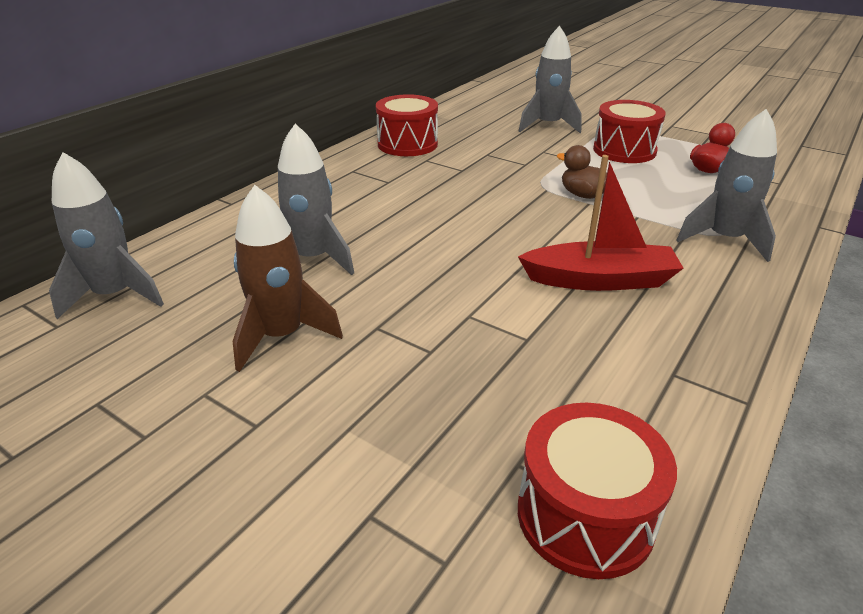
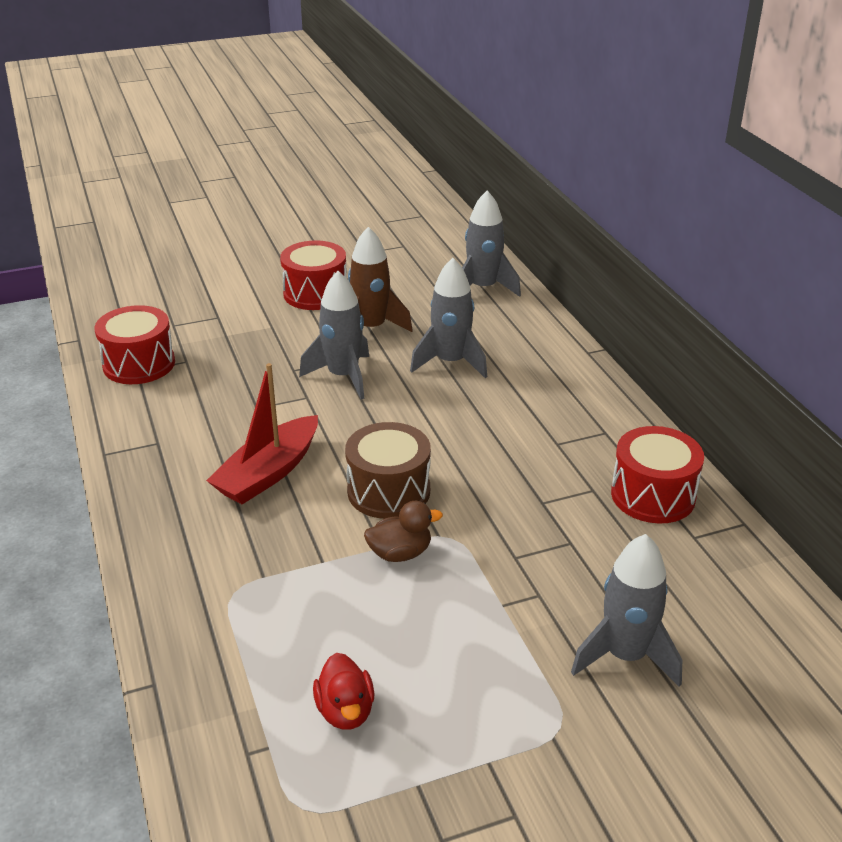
camera: 125 degrees right, 0 degrees up
(534, 220) = (389, 491): none -> brown drum
(624, 150) = (474, 674): red drum -> red drum (315, 293)
(724, 239) = (224, 587): grey rocket -> grey rocket (343, 376)

